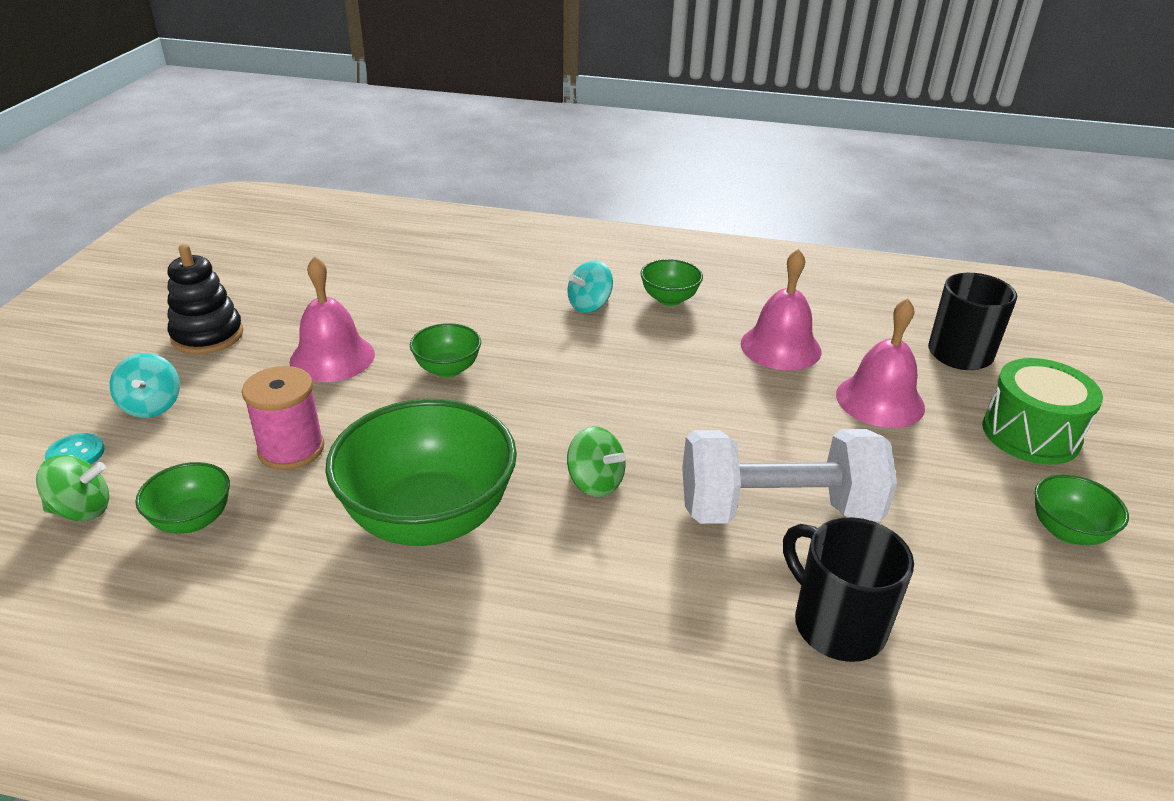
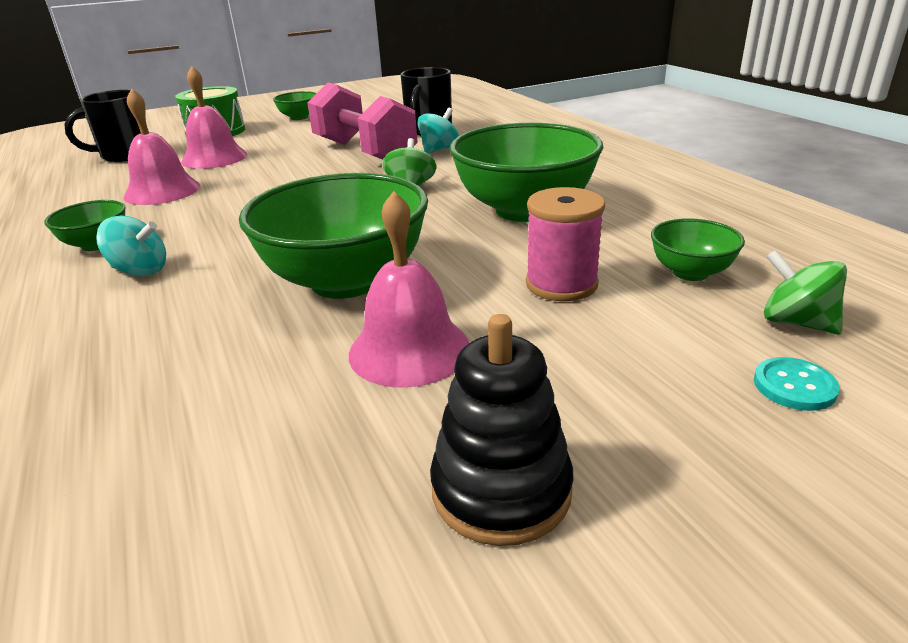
camera: 125 degrees left, 5 degrees down
(152, 406) = (667, 403): turquoise spinning top -> turquoise spinning top (439, 150)
(447, 369) = (346, 281): green bowl -> green bowl, size x2.09
(778, 510) = (364, 152): white dumbbell -> pink dumbbell

